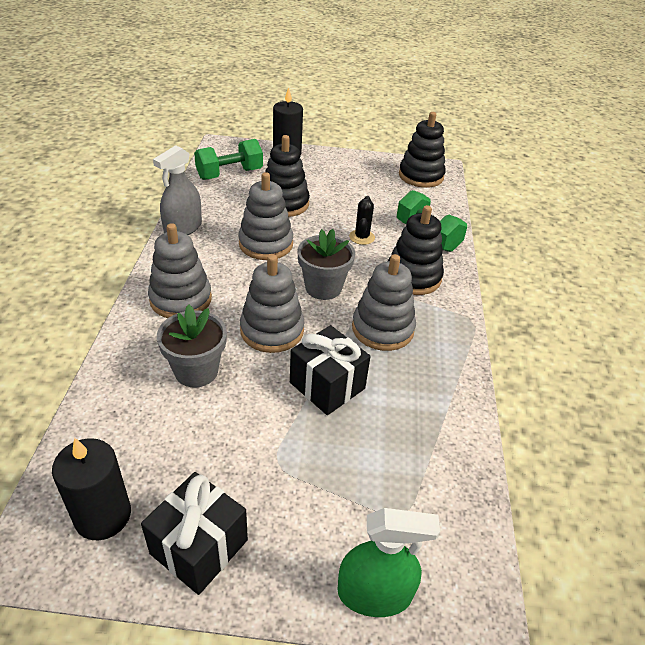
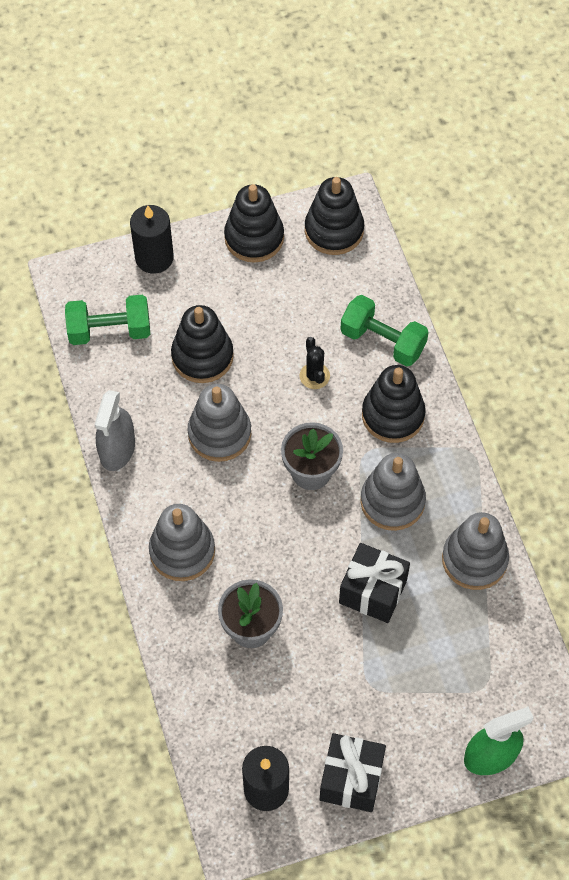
camera: 20 degrees left, 20 degrees up
(229, 174) = (109, 331): green dumbbell -> green dumbbell turned 45 degrees clockwise
(272, 330) = (291, 550): grey stacking toy -> grey stacking toy (474, 560)
(361, 164) = (254, 238): none -> black stacking toy

